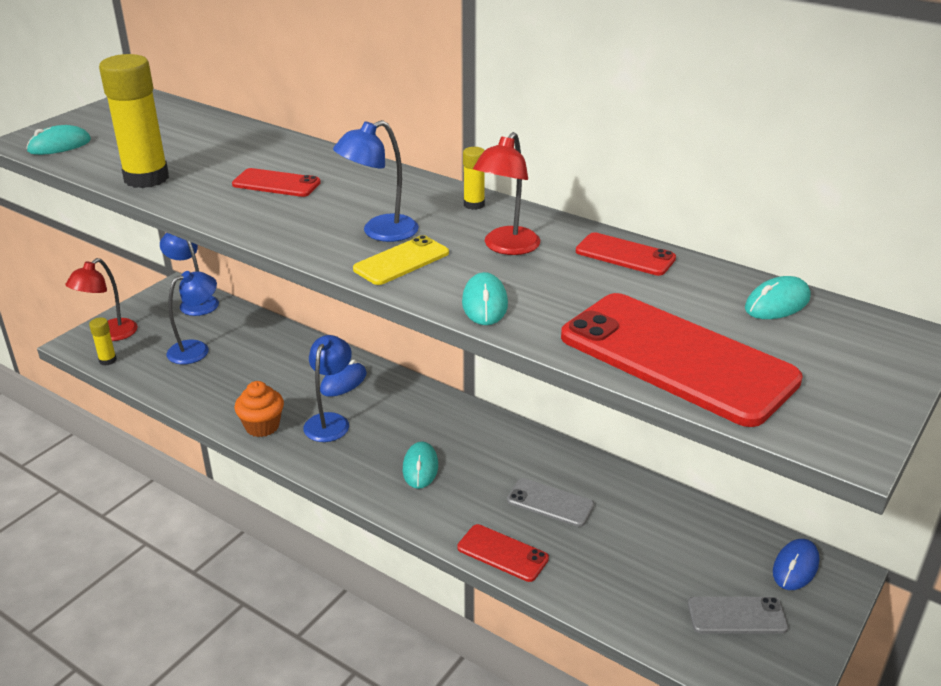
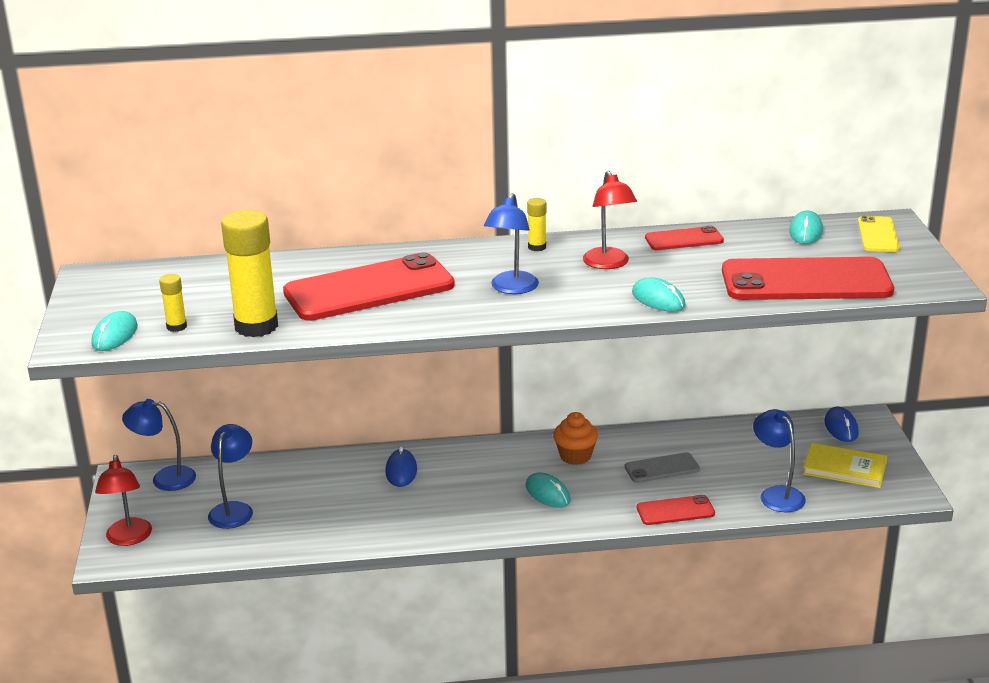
camera: 40 degrees left, 5 degrees down
(108, 360) = (165, 556): yellow glue stick -> yellow glue stick (176, 327)
(262, 426) = (388, 530): orange cupcake -> orange cupcake (575, 456)
(276, 183) = (369, 289): red phone -> red phone, size x2.06
(330, 421) = (435, 500): blue lamp -> blue lamp (777, 494)
(401, 261) = (562, 299): yellow phone -> yellow phone (878, 235)
(737, 616) = (844, 468): grey phone -> yellow book

